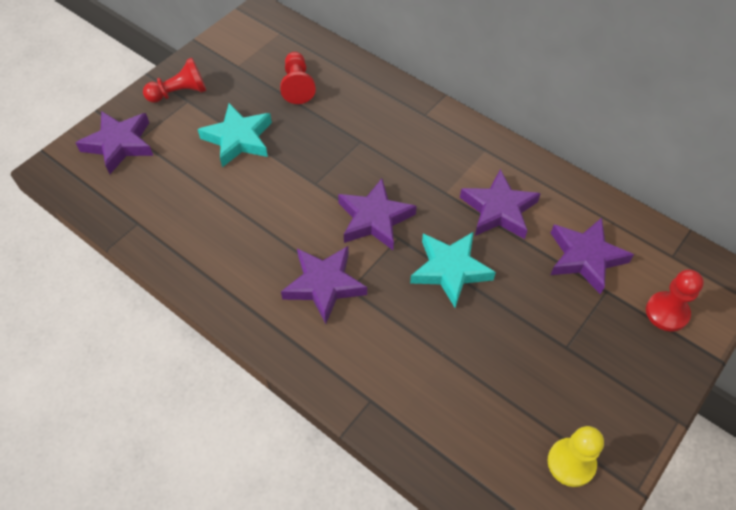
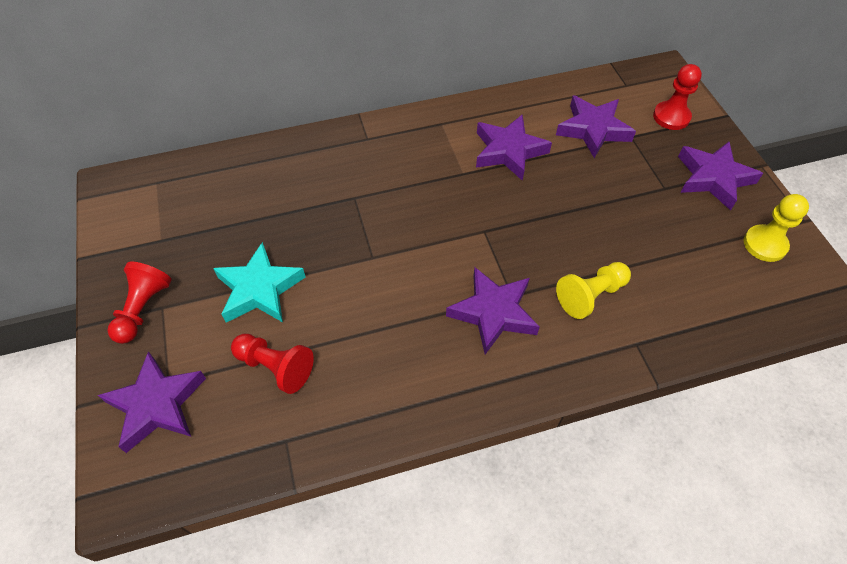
camera: 55 degrees left, 0 degrees up
(297, 86) = (240, 206): red pawn -> red pawn (275, 367)
(374, 219) = (450, 236): purple star -> purple star (713, 178)
(393, 344) = (590, 295): none -> yellow pawn
(450, 270) = (544, 215): turquoise star -> none

